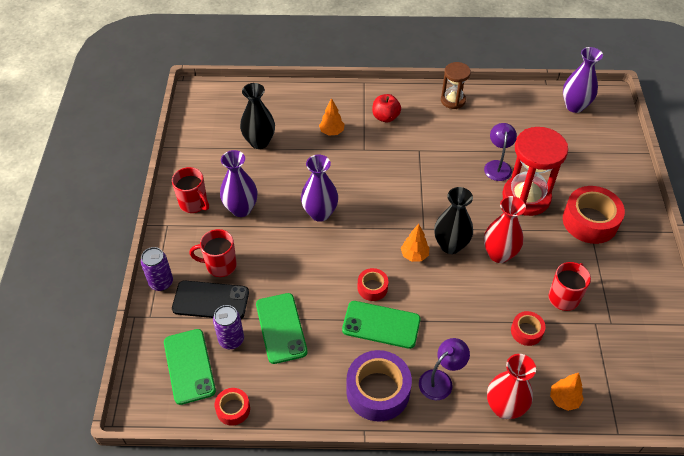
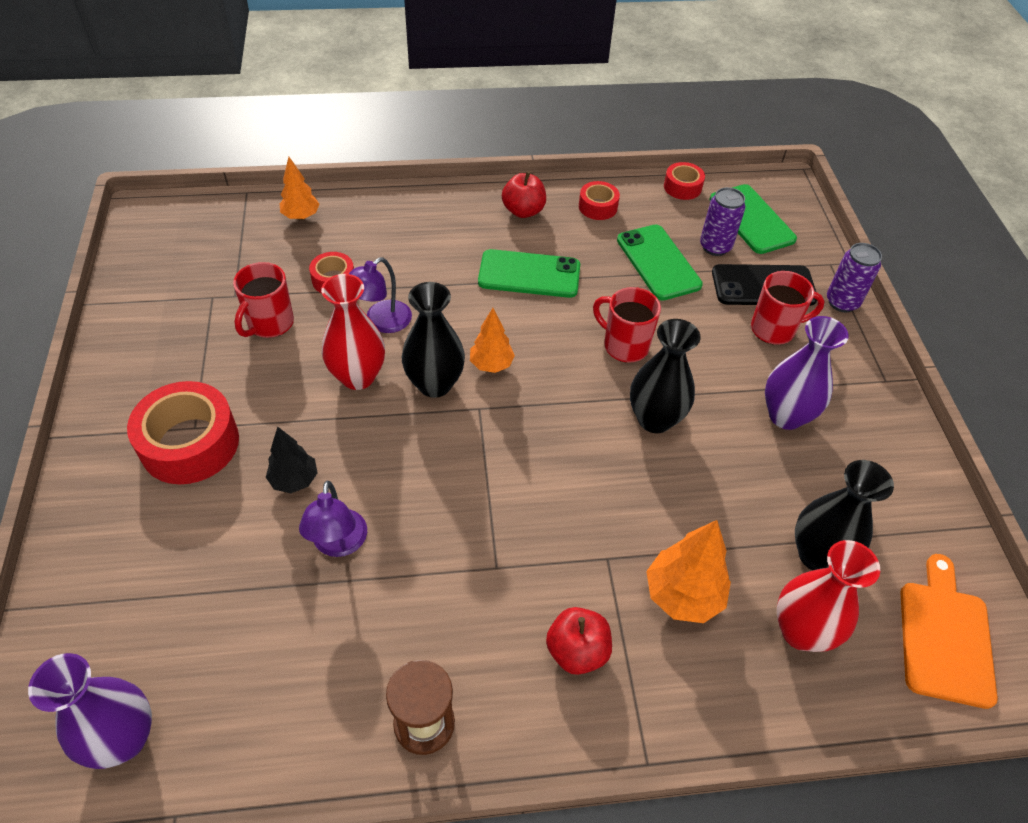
camera: 170 degrees right, 0 degrees up
(194, 204) = (866, 418): red mug -> red mug (624, 345)
(218, 108) = (945, 637): none -> orange cutting board
(320, 213) = (654, 419): purple vase -> black vase
(332, 132) = (682, 595): orange tree -> orange tree, size x1.53
(372, 288) = (548, 316): red tape -> red tape (598, 207)
(378, 391) = (523, 211): purple tape -> red apple
(441, 380) = (449, 224): purple lamp -> purple lamp (381, 322)
(504, 407) = (374, 205): red vase -> red vase (801, 631)
(526, 197) = (294, 480): red hourglass -> black tree

